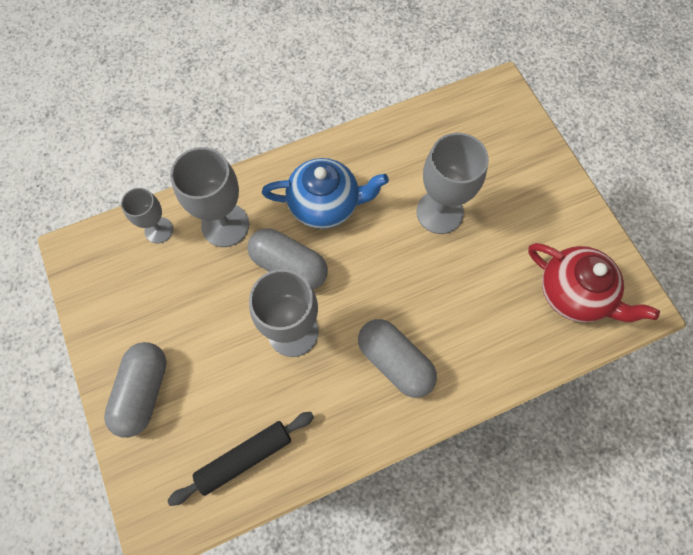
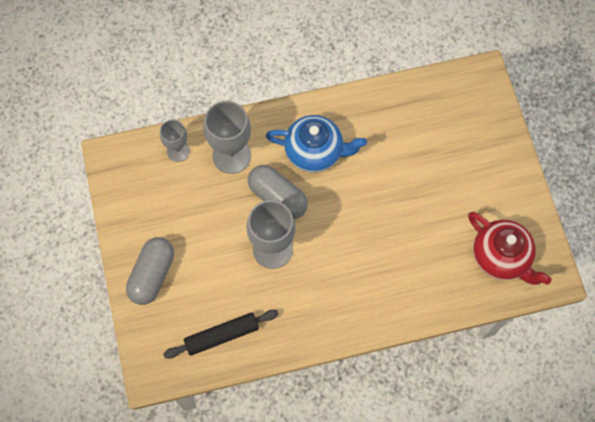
camera: 10 degrees right, 0 degrees up
(394, 362) = (347, 285): grey capsule -> none
(439, 212) = (407, 173): grey goblet -> none

